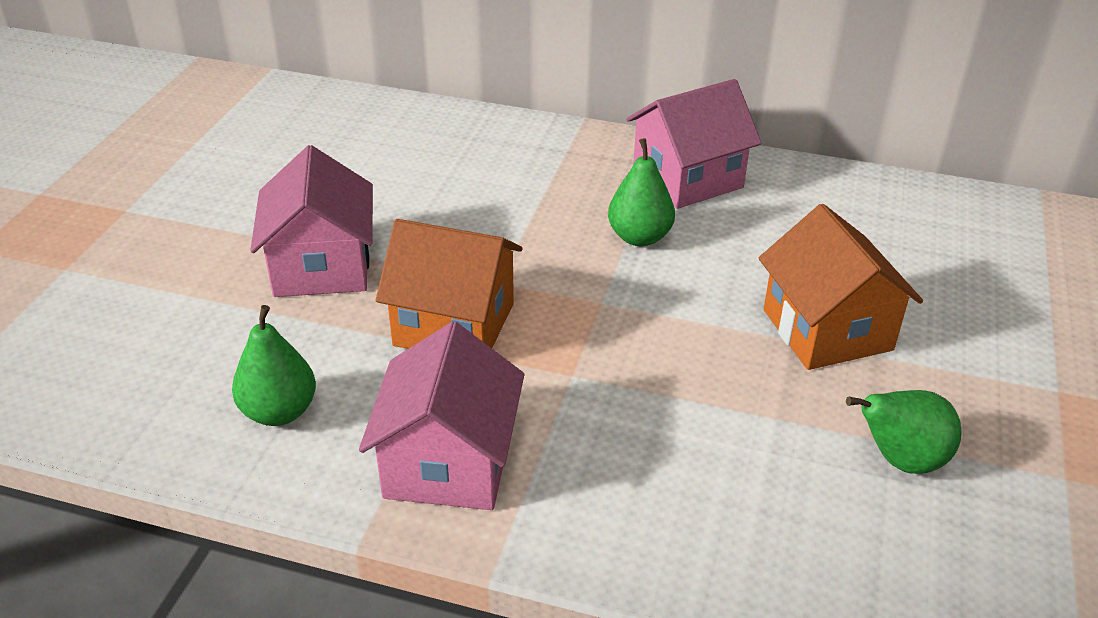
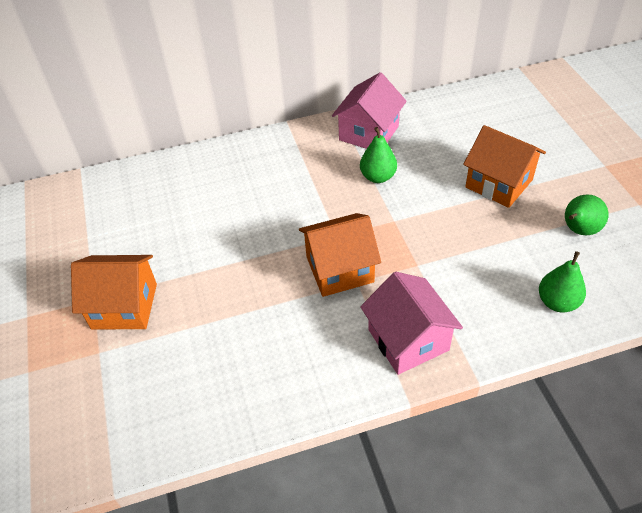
camera: 30 degrees left, 10 degrees up
(148, 234) = (124, 306): none -> orange house
(279, 412) = (305, 362): green pear -> green pear (557, 302)
(321, 266) = (241, 274): pink house -> none

